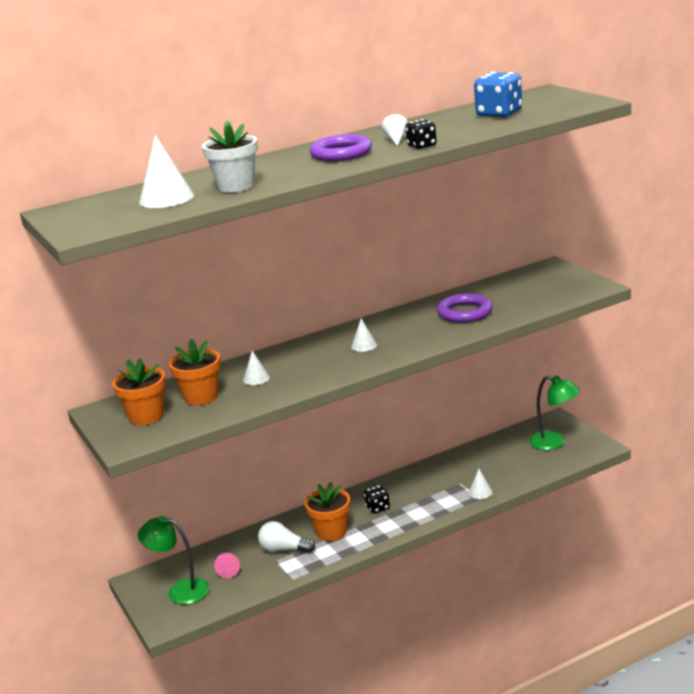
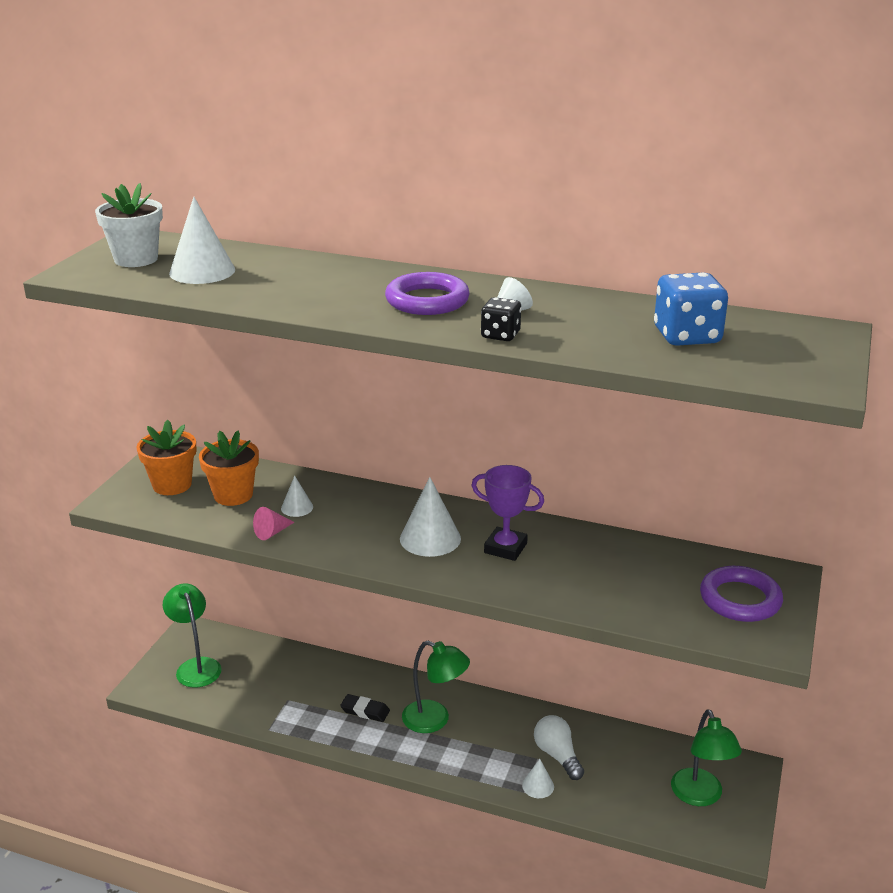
camera: 45 degrees right, 5 degrees up
(229, 570) = (248, 678): pink cone -> pink cone (272, 532)
(236, 186) = (265, 289): white flower pot -> white flower pot (136, 259)
(284, 549) = (309, 695): white light bulb -> white light bulb (557, 755)
(331, 532) = (365, 711): orange flower pot -> black eraser
(364, 345) = (430, 538): white cone -> white cone, size x1.83
(377, 507) = (435, 720): black dice -> green lamp
(410, 327) = (505, 548): none -> purple trophy
(464, 312) = (582, 569): purple ring -> purple ring (740, 599)

